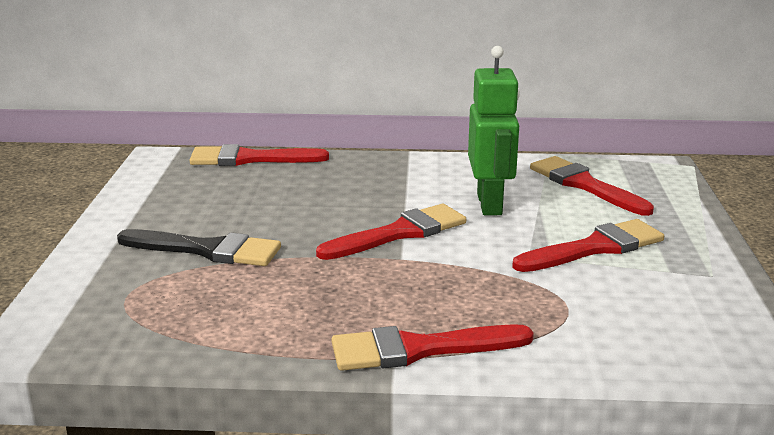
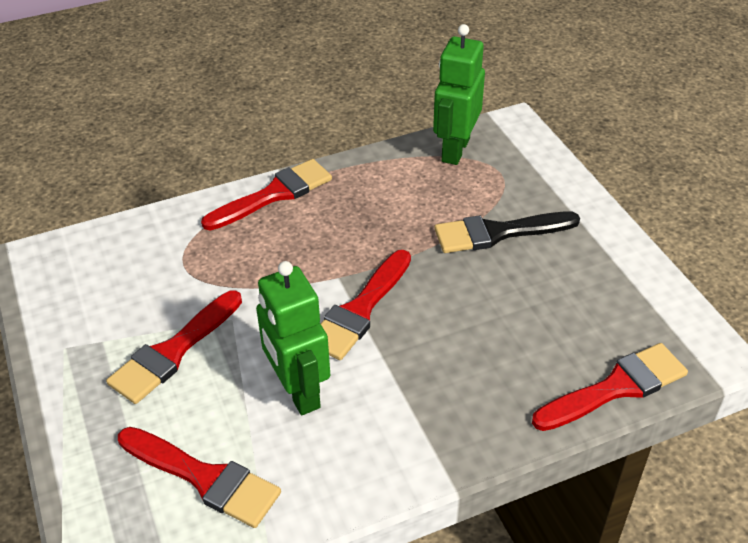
camera: 155 degrees right, 20 degrees up
(140, 335) = (455, 150): none -> green robot

